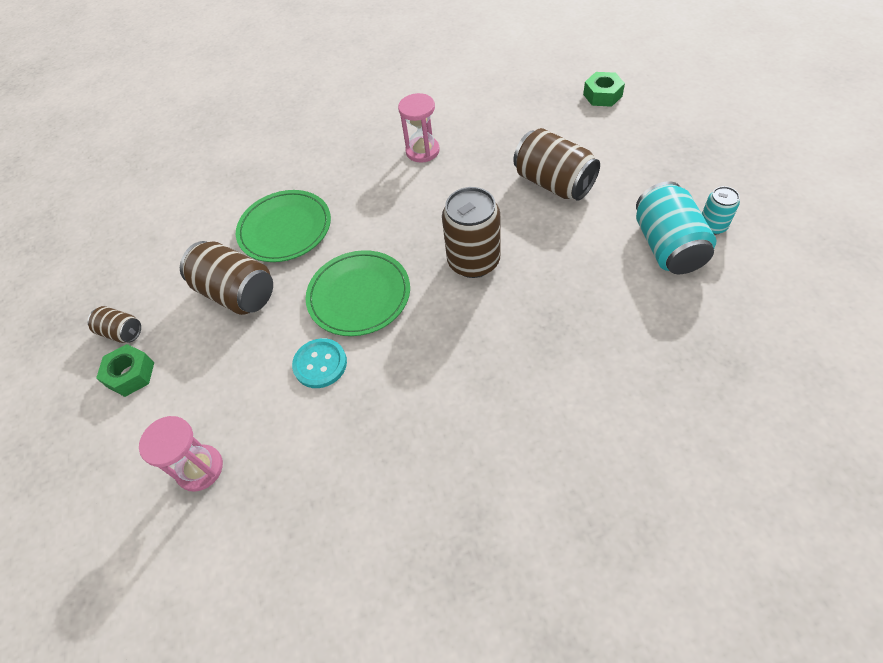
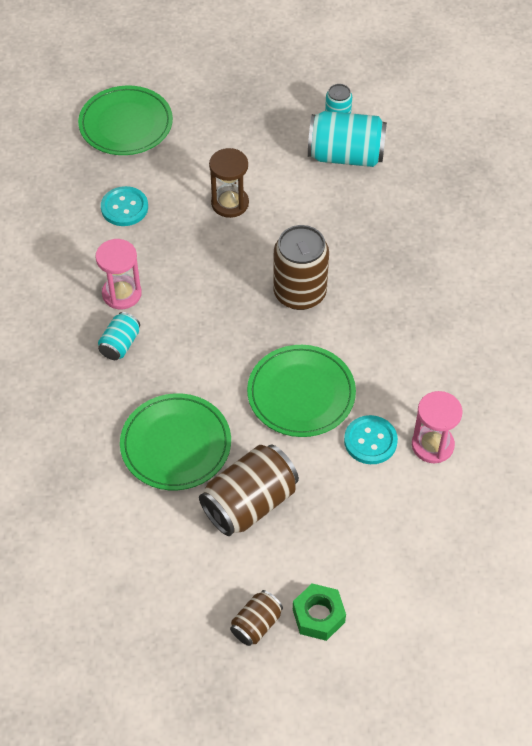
camera: 80 degrees left, 0 degrees up
(200, 468) = (449, 556): pink hourglass -> pink hourglass (432, 445)
(372, 166) = (120, 344): none -> turquoise can
(511, 124) = (124, 208): none -> turquoise button
(553, 183) = (230, 203): brown can -> brown hourglass
(602, 95) = (126, 124): green nut -> green plate

